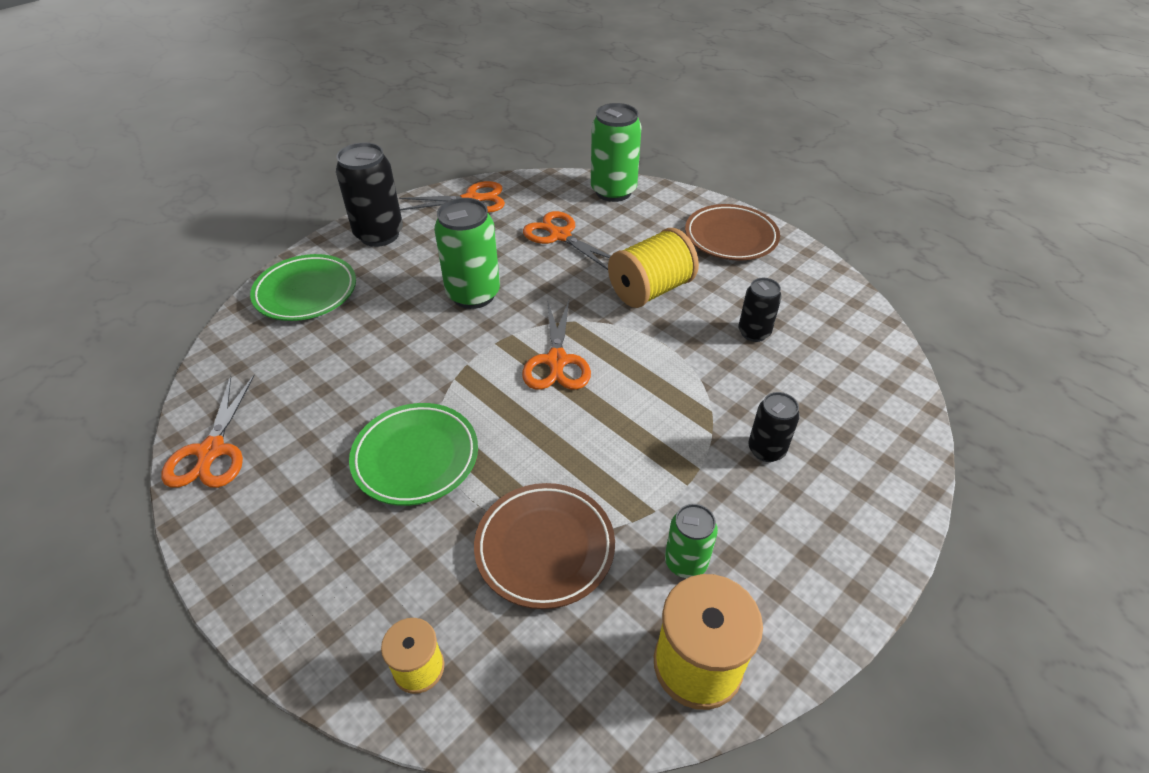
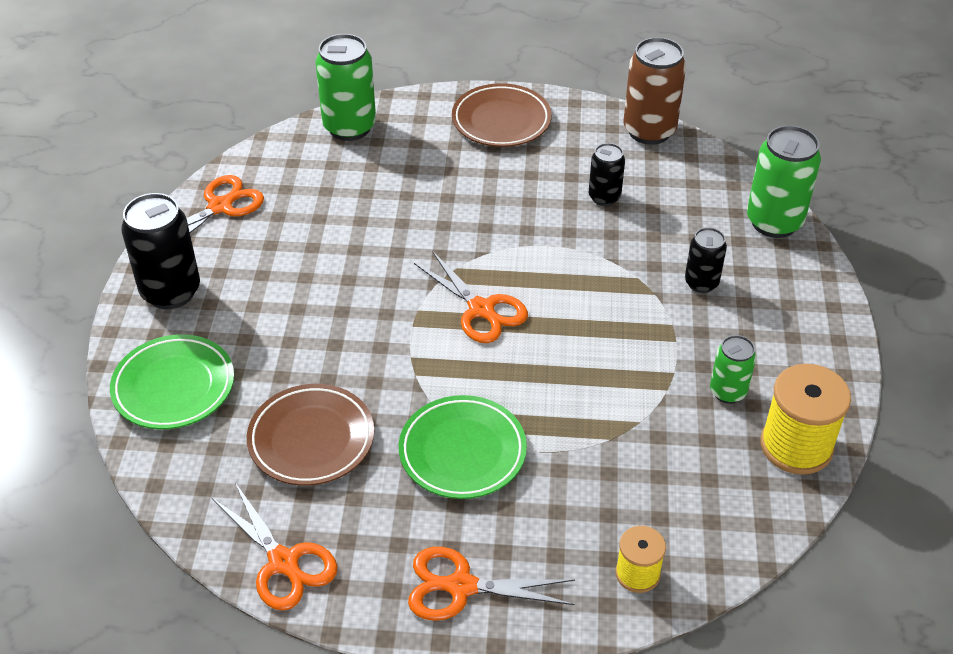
camera: 40 degrees left, 0 degrees up
(473, 294) = (340, 296): green can -> green can (774, 222)
(545, 548) = (630, 446): brown plate -> brown plate (311, 439)
(560, 236) = (352, 197): orange scissors -> orange scissors (461, 586)
(650, 290) = (487, 205): yellow spool -> none
(852, 302) = (649, 131): none -> brown can

